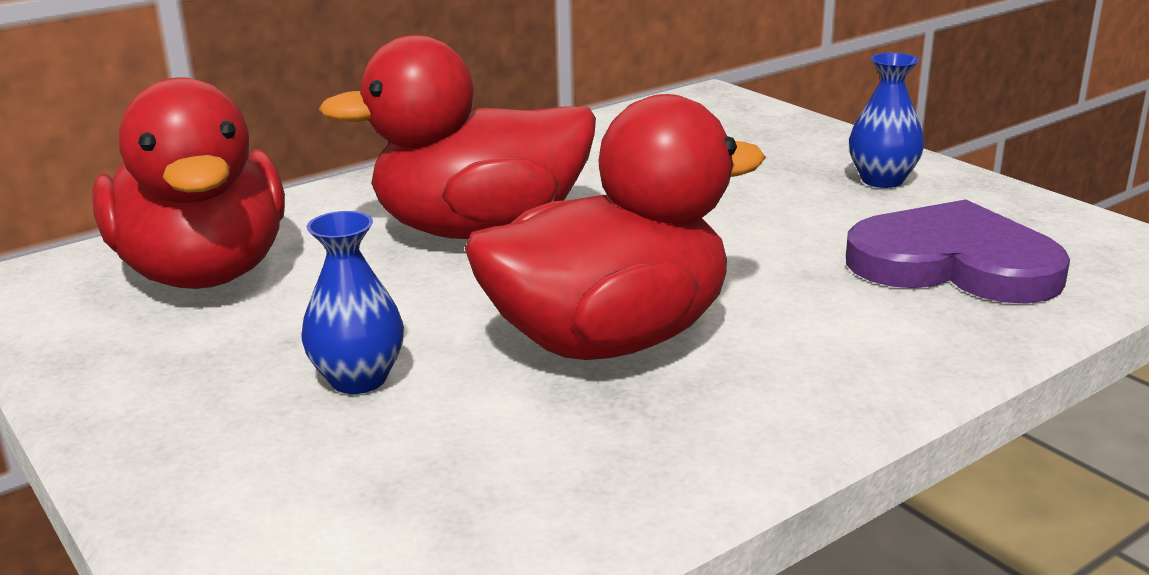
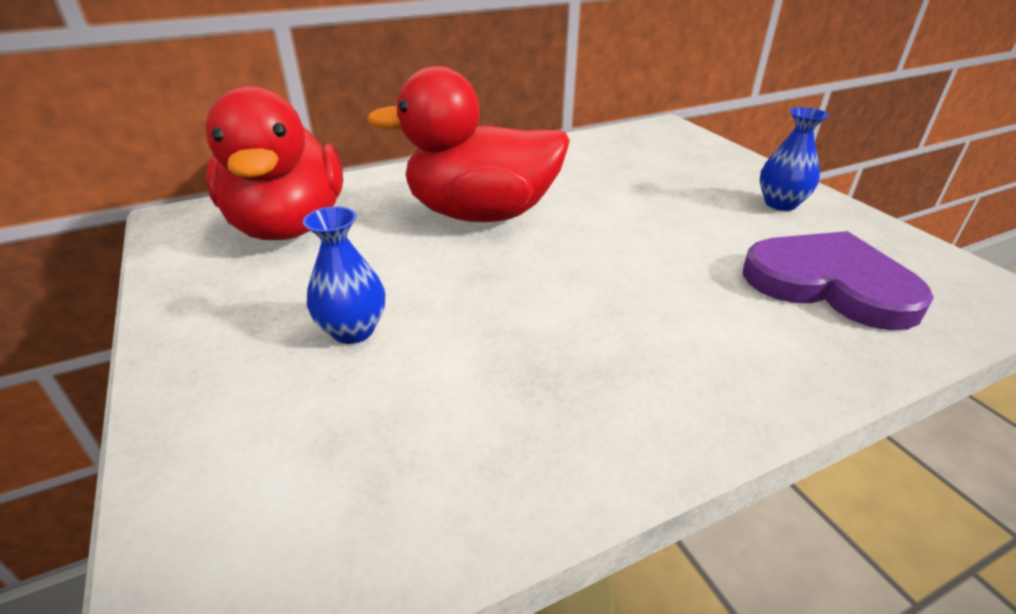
camera: 10 degrees right, 10 degrees up
(609, 340) = (546, 320): red duck -> none

